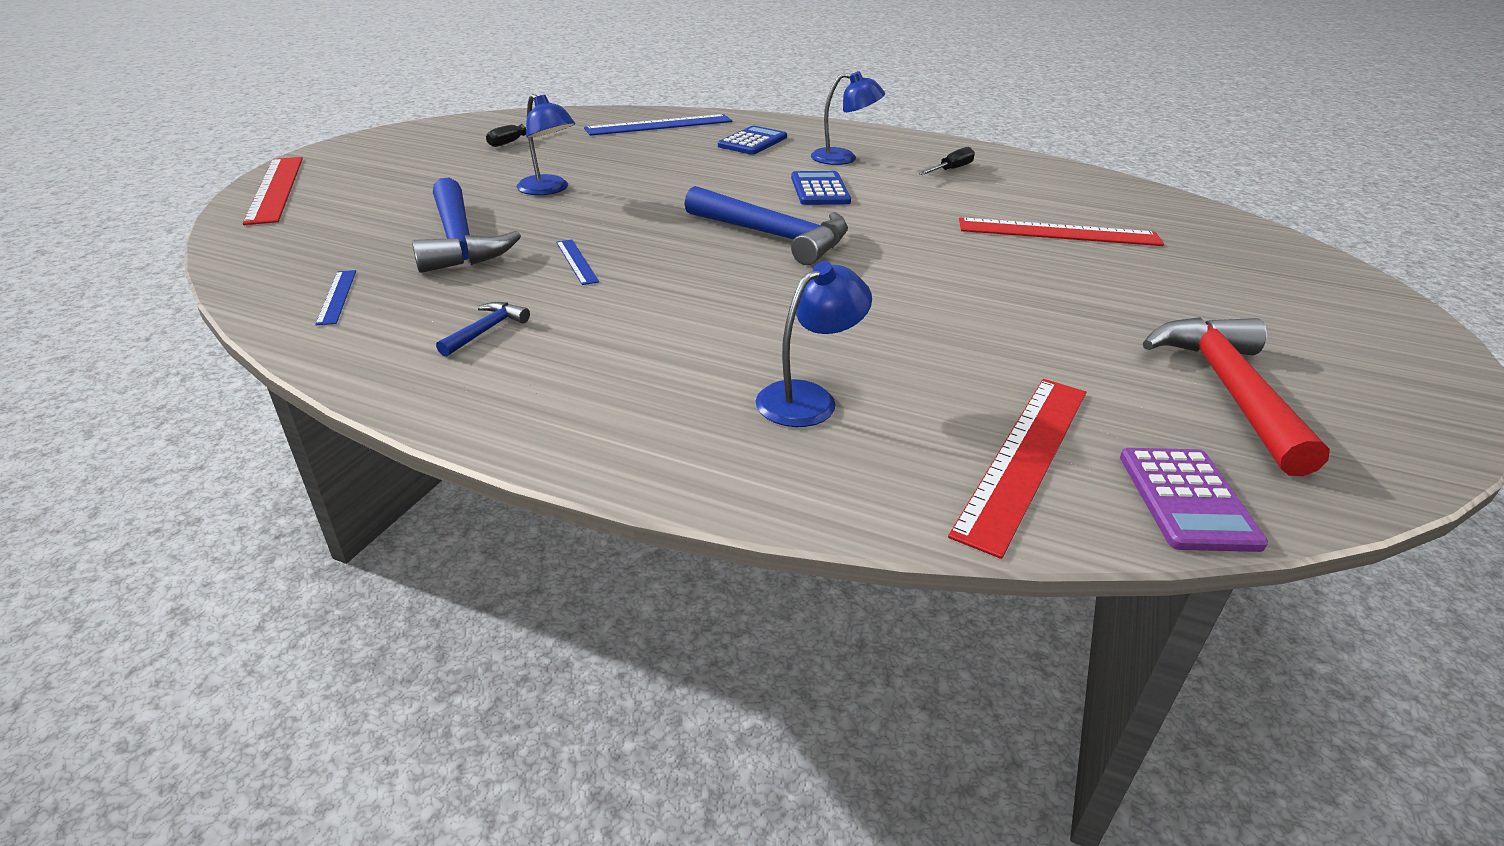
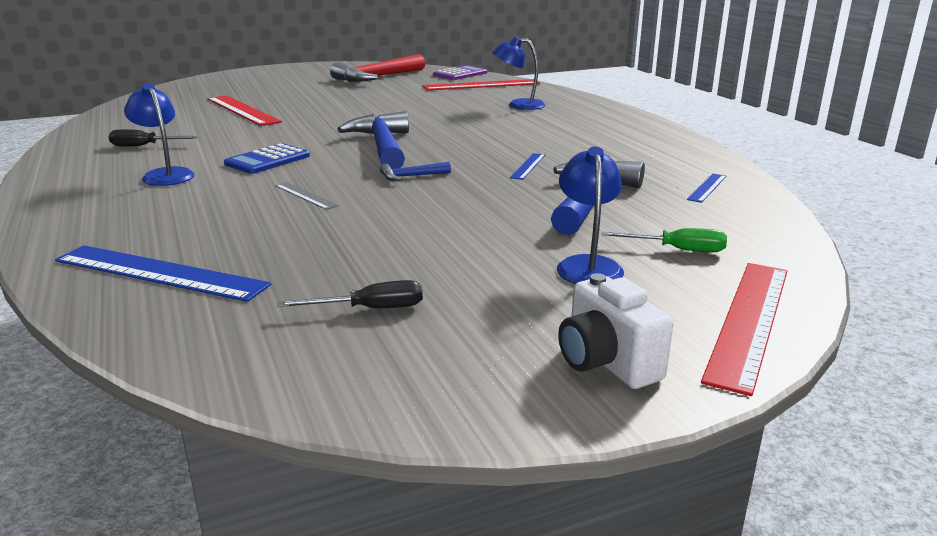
camera: 135 degrees left, 10 degrees down
(343, 218) = (678, 250): none -> green screwdriver
(358, 153) = (607, 363): none -> white camera
(486, 331) = (626, 151): blue hammer -> blue hammer (411, 176)
(549, 190) = (456, 222): blue lamp -> blue lamp (587, 265)
(702, 175) = (306, 195): none -> grey ruler
(752, 142) = (162, 214): blue calculator -> none

